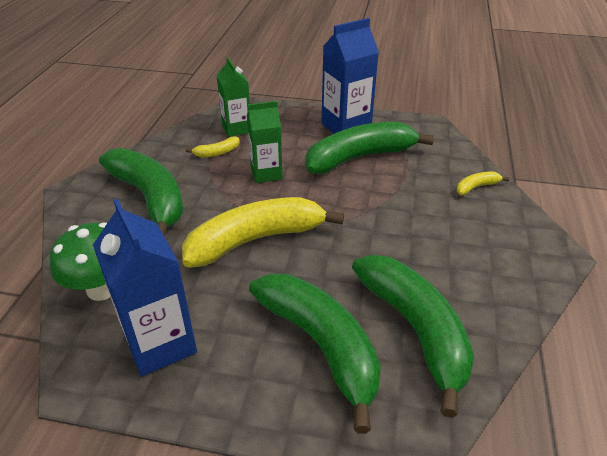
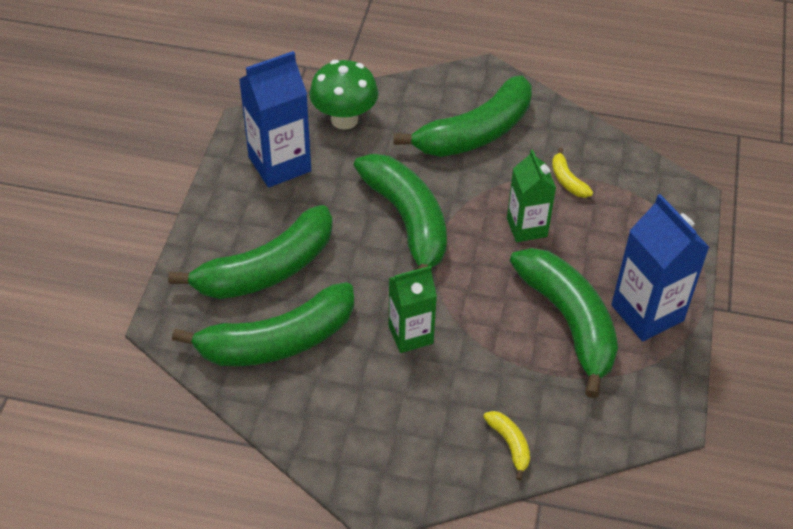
camera: 90 degrees right, 10 degrees up
(236, 128) = (626, 196): green carton -> green carton (410, 335)
(255, 240) = (407, 221): yellow banana -> green banana

